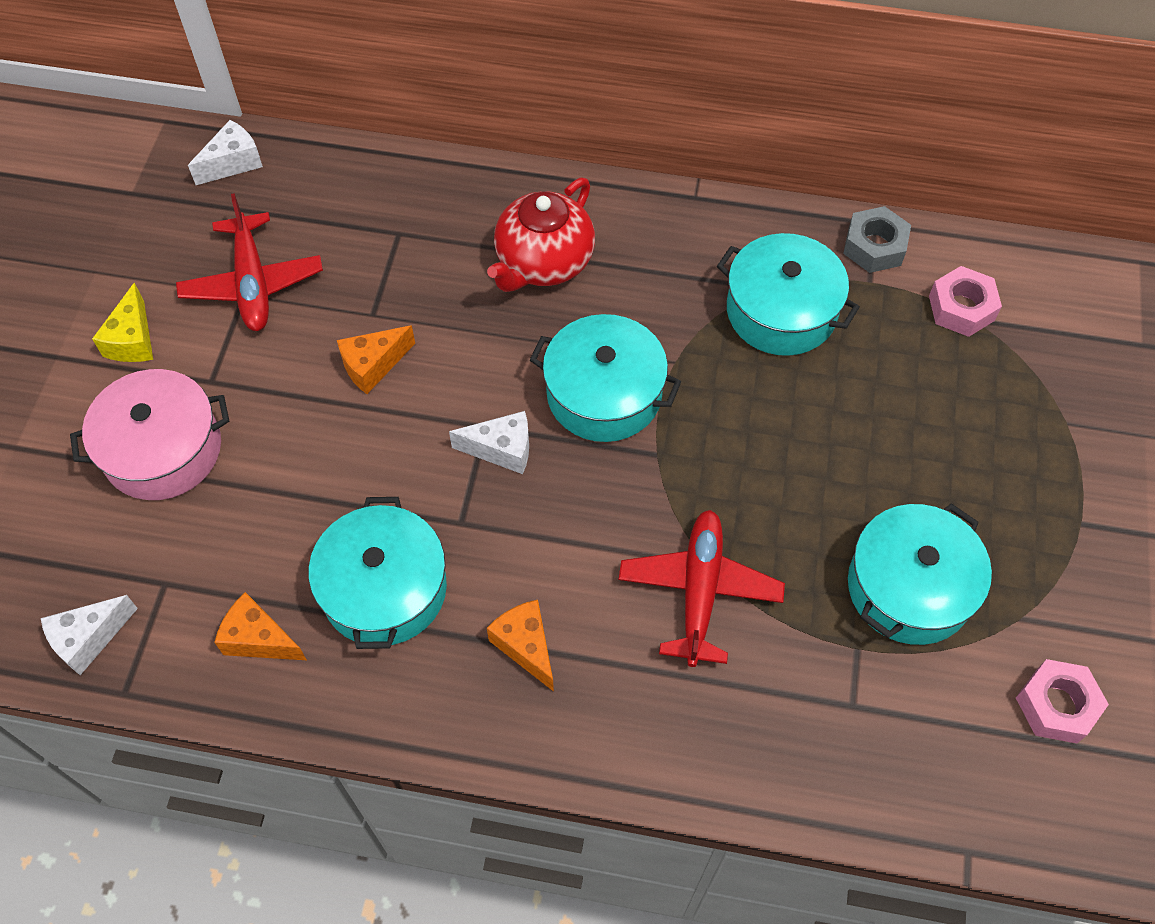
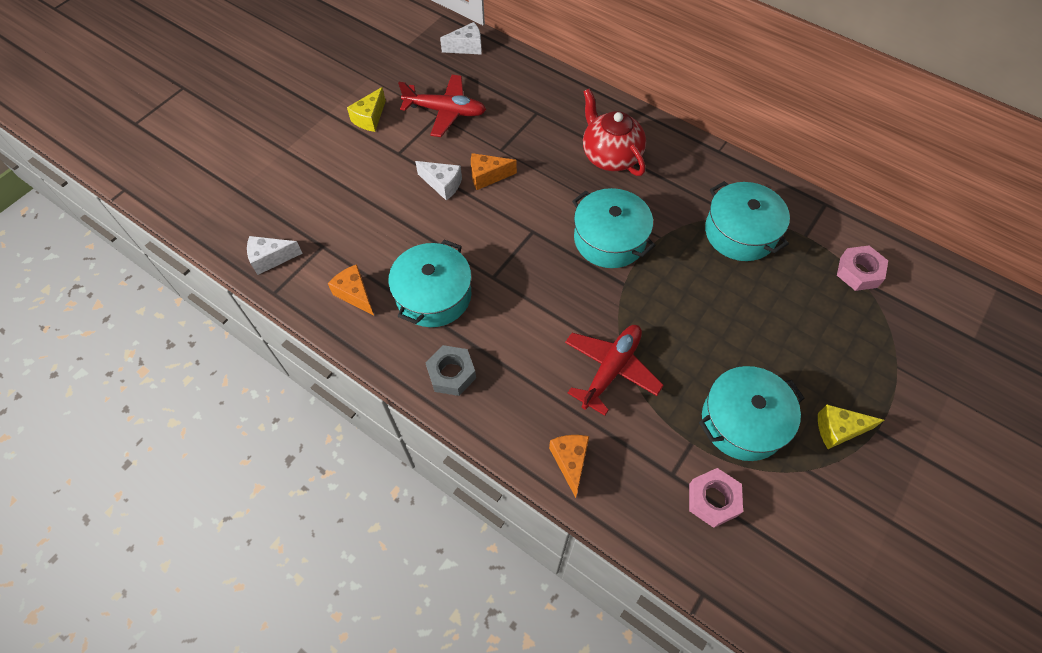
camera: 25 degrees right, 0 degrees up
(163, 449) = (356, 178): pink pot -> none
(252, 283) = (445, 111): red plane -> red plane turned 90 degrees counterclockwise
(502, 449) = (535, 247): white cheese -> white cheese (442, 184)
(525, 646) = (495, 358): orange cheese -> orange cheese (570, 461)
(543, 263) = (610, 156): red teapot -> red teapot turned 90 degrees clockwise
(874, 246) = (818, 217): grey nut -> grey nut (451, 374)
(1034, 544) = (838, 430): none -> yellow cheese
(1056, 705) = (806, 532): pink nut -> pink nut (713, 500)

